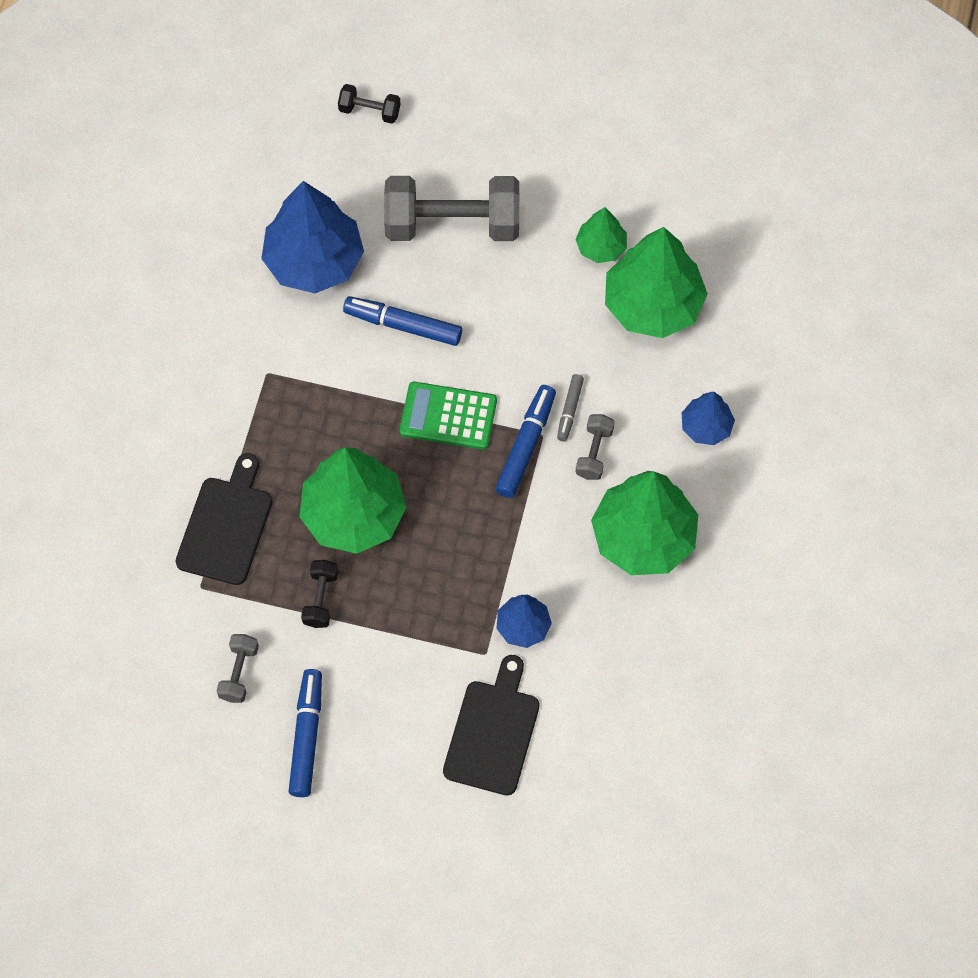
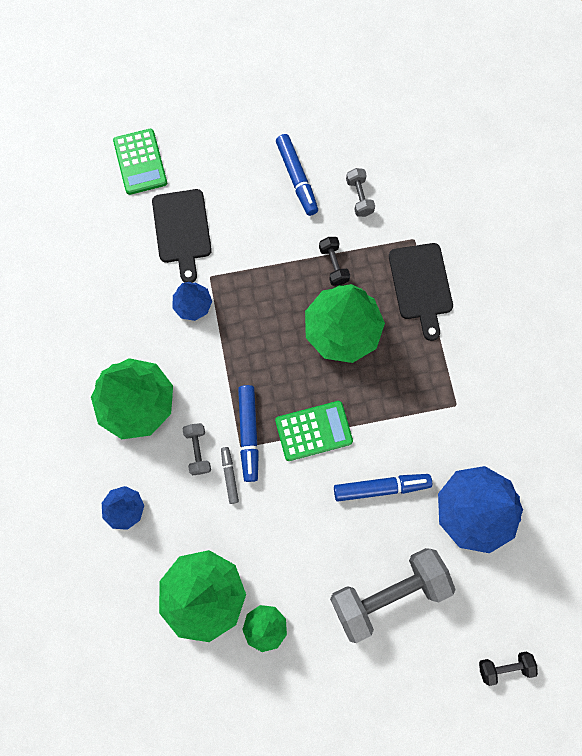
camera: 155 degrees right, 10 degrees up
(507, 856) = (140, 162): none -> green calculator

